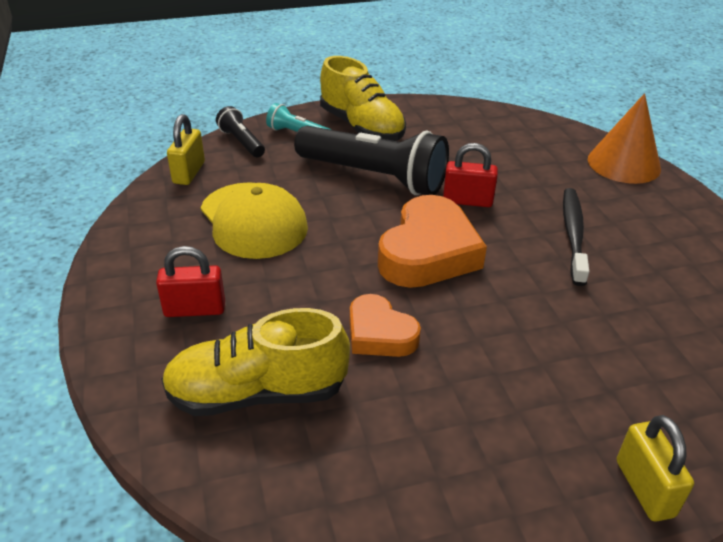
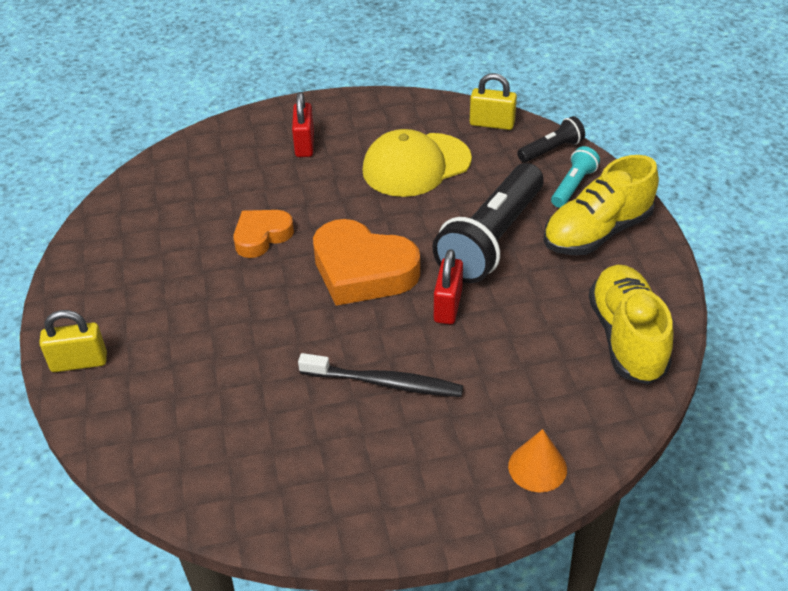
camera: 95 degrees right, 5 degrees up
(257, 393) = (216, 178): yellow shoe -> yellow shoe (626, 338)
(623, 164) = (537, 467): orange cone -> orange cone, size x0.61

